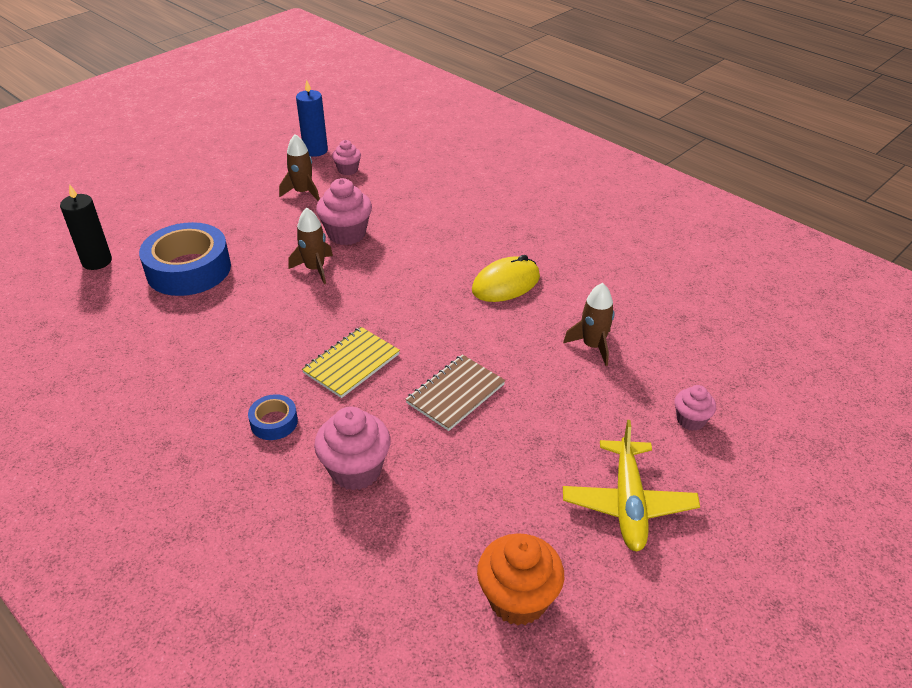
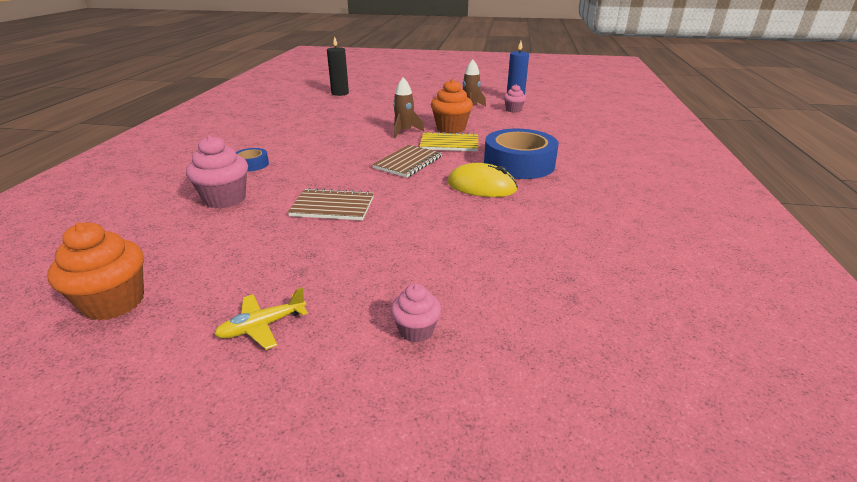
camera: 55 degrees right, 10 degrees down
(188, 269) = (360, 108): blue tape -> blue tape (519, 164)
(346, 234) = (451, 128): pink cupcake -> orange cupcake
(351, 363) = (327, 167): yellow notebook -> yellow notebook (449, 144)
(404, 303) = (408, 162): none -> brown notebook
(592, 346) = (458, 243): brown rocket -> none
(628, 503) = (262, 326): yellow plane -> yellow plane, size x0.59

